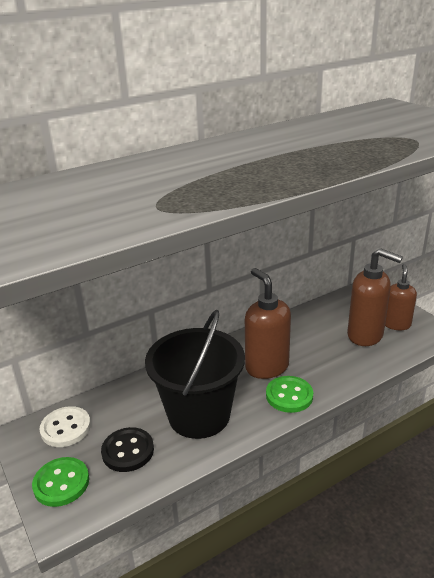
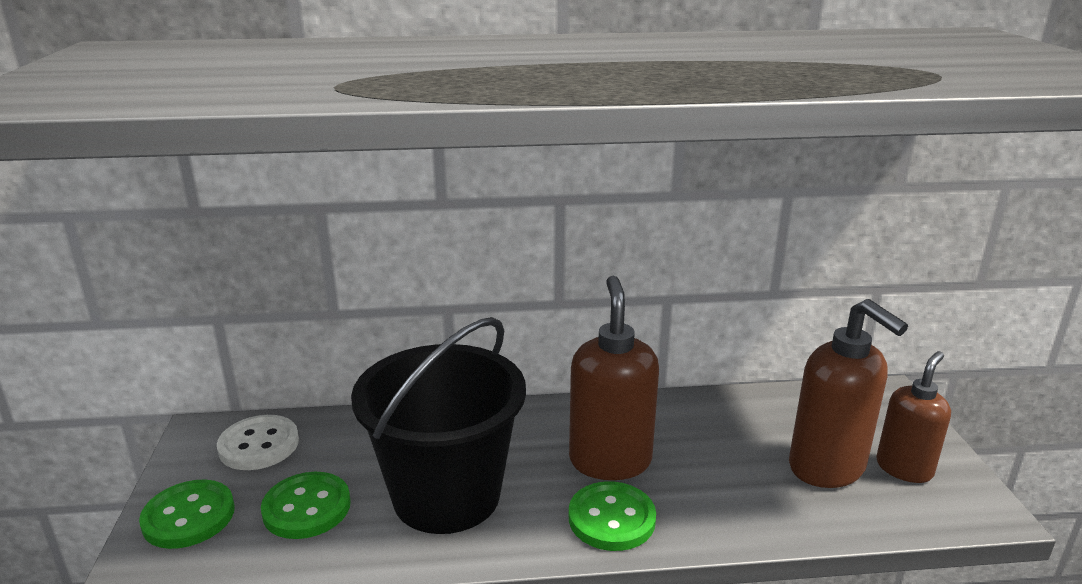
camera: 25 degrees right, 5 degrees down
(128, 451) = (307, 508): black button -> green button

